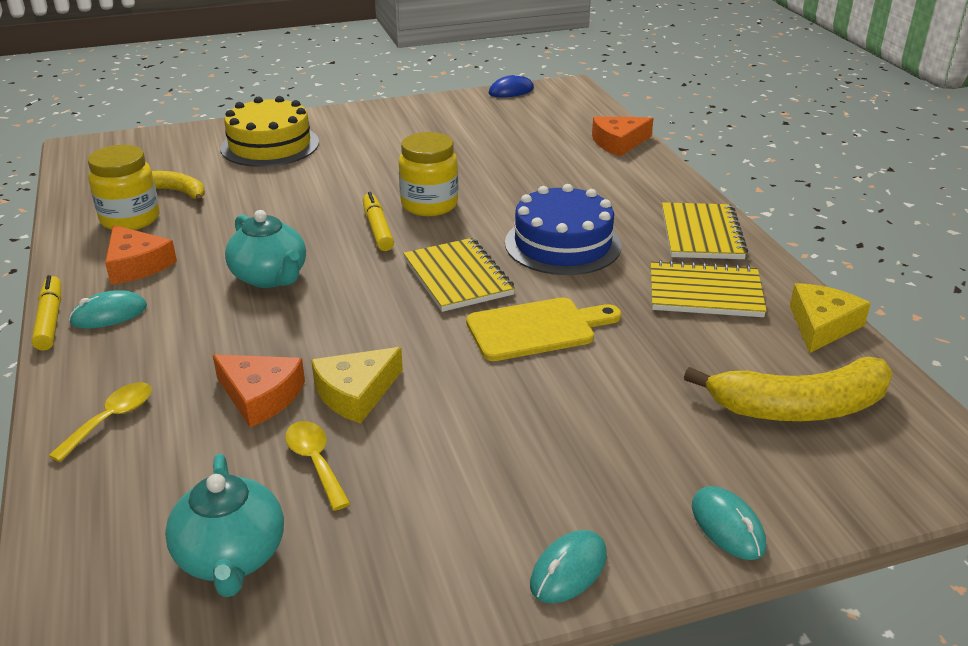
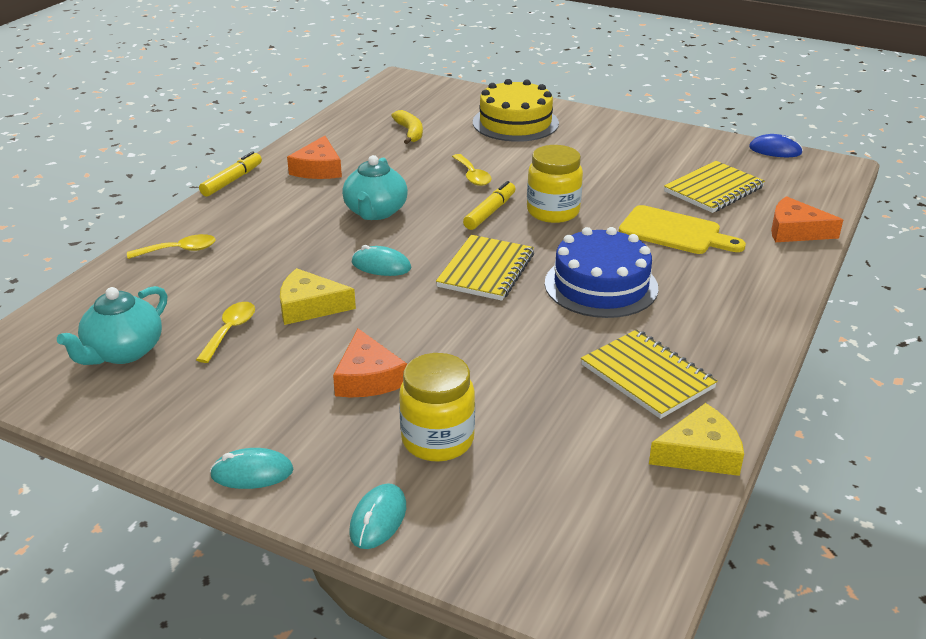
camera: 45 degrees right, 0 degrees up
(109, 314) = (262, 192): turquoise mouse -> turquoise mouse (381, 265)
(130, 219) = (357, 138): yellow jar -> yellow jar (437, 440)
(260, 396) = (261, 279): orange cheese -> orange cheese (368, 378)
(309, 205) = (472, 176): none -> yellow spoon
(536, 329) = (478, 331): yellow cutting board -> yellow cutting board (674, 232)
(701, 234) = (730, 334): yellow notebook -> yellow notebook (713, 190)
(798, 407) = (566, 490): yellow banana -> none

